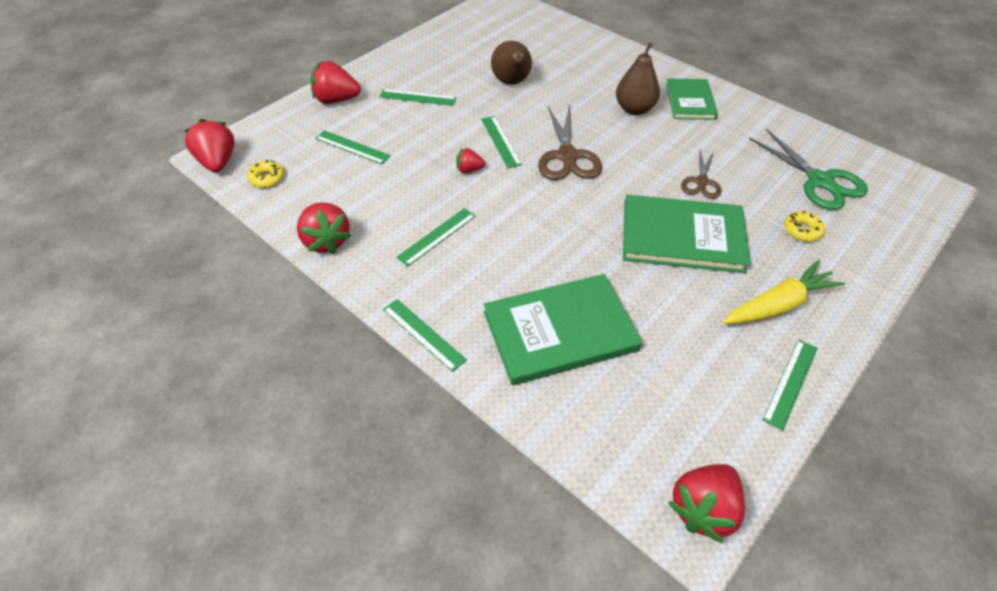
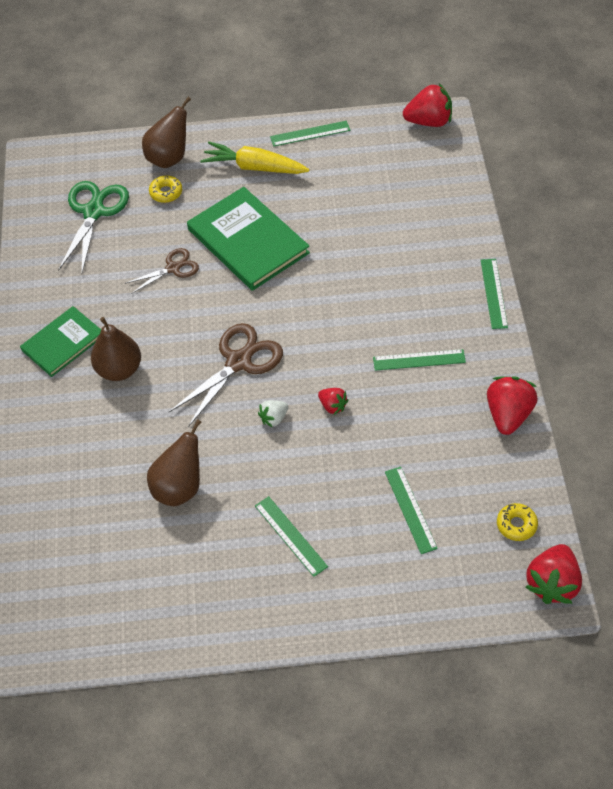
camera: 135 degrees left, 5 degrees up
(336, 100) = (374, 597): red strawberry -> none
(500, 141) = (274, 418): green ruler -> white strawberry
(560, 331) = (404, 239): green book -> none
(852, 260) = (169, 158): none -> brown pear

